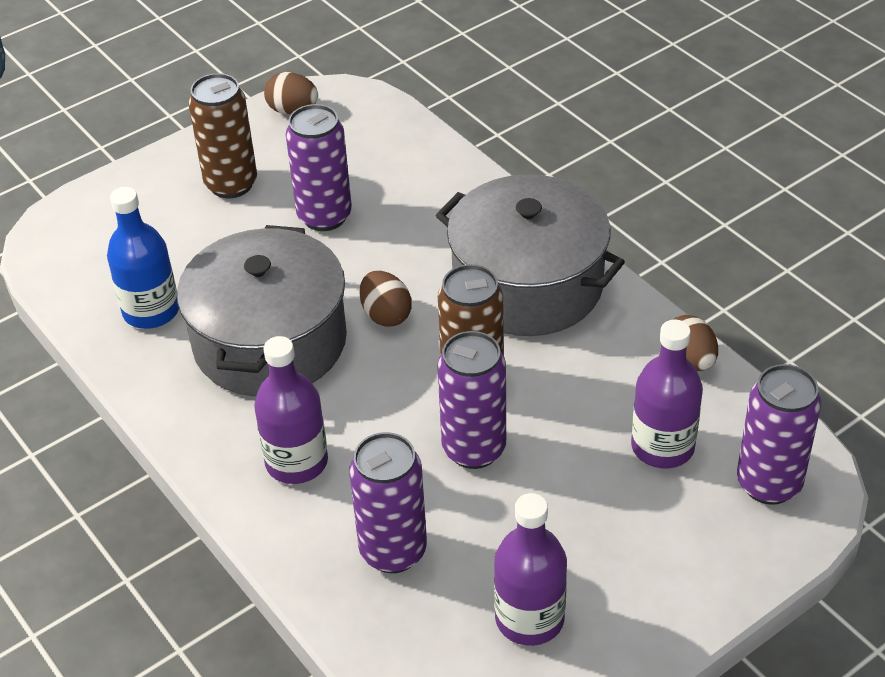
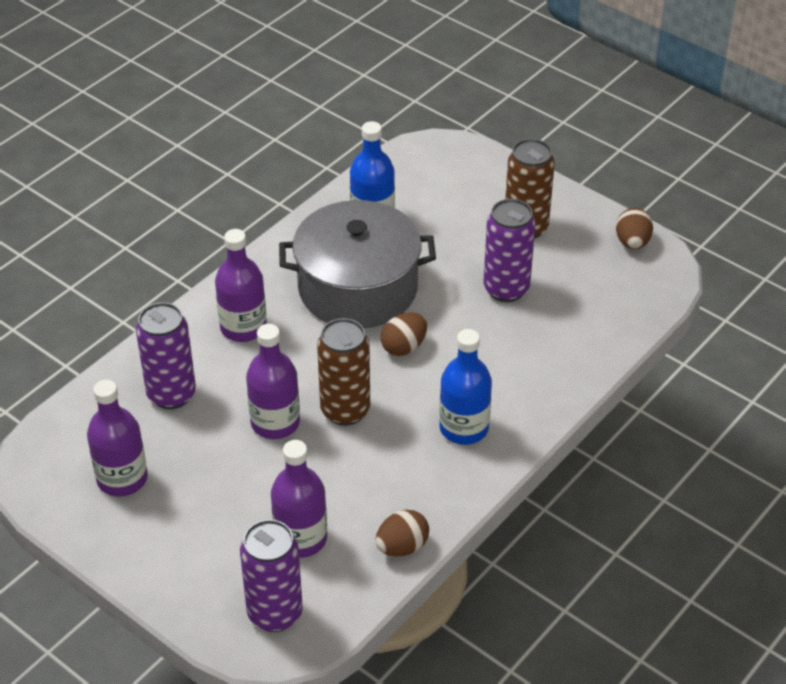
camera: 75 degrees right, 0 degrees up
(474, 449) = (275, 423): purple can -> purple bottle
(528, 285) = (464, 428): grey pot -> blue bottle

